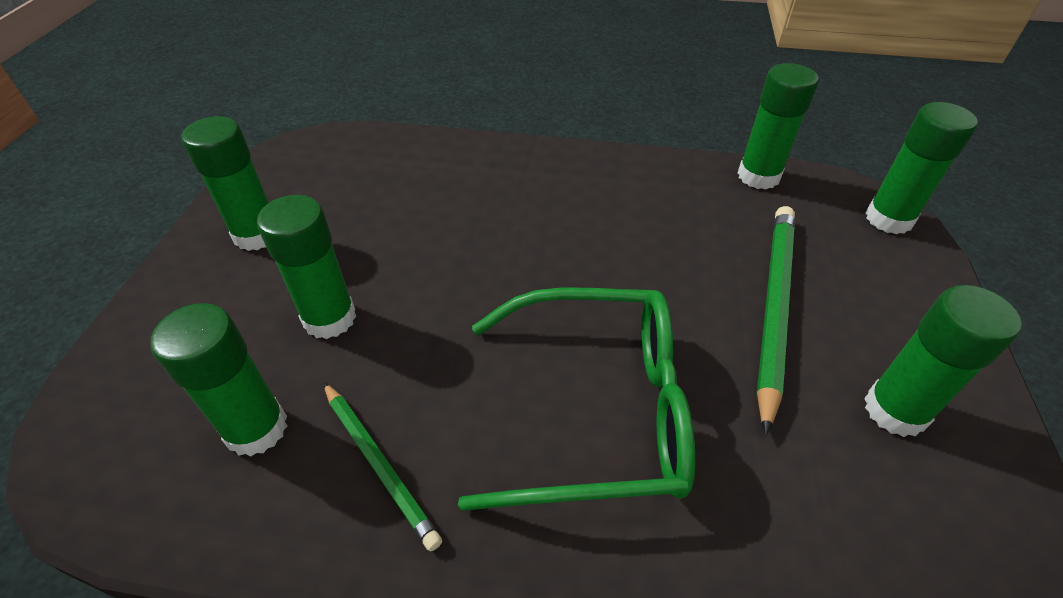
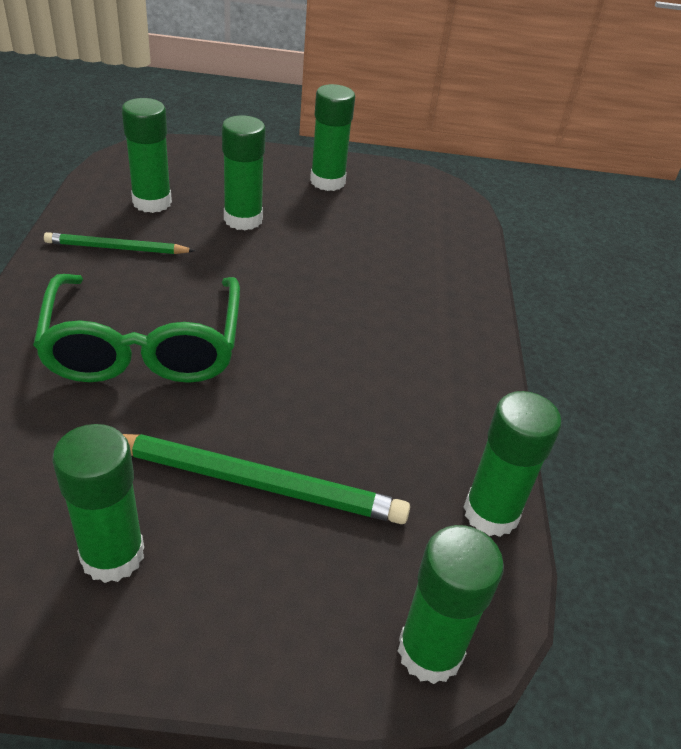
camera: 80 degrees right, 5 degrees down
(378, 464) = (117, 248): green pencil -> green pencil turned 45 degrees clockwise

